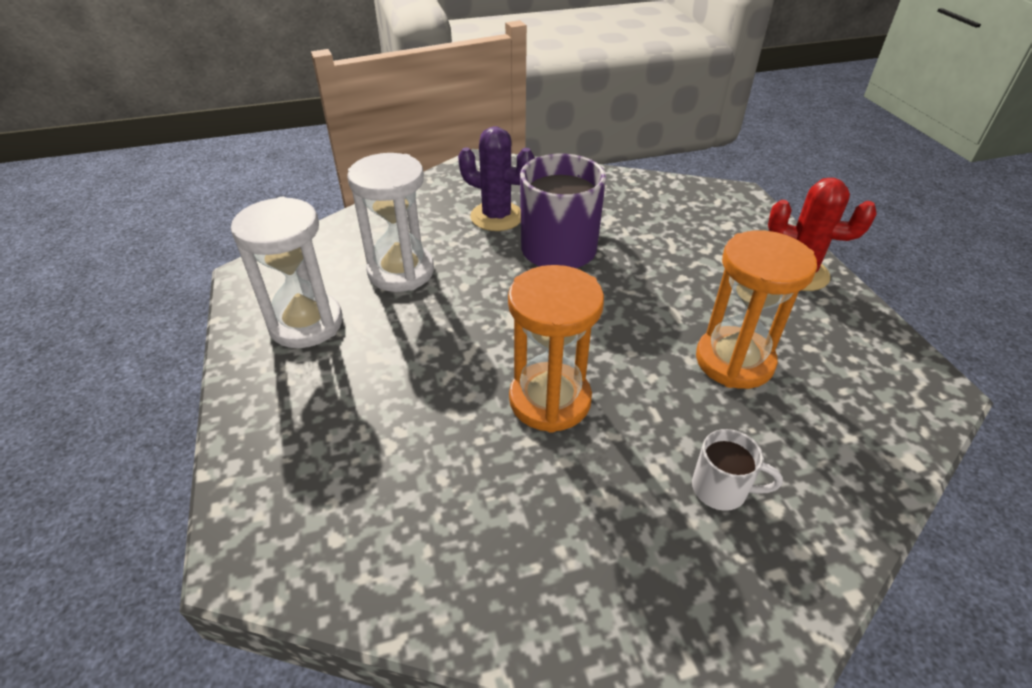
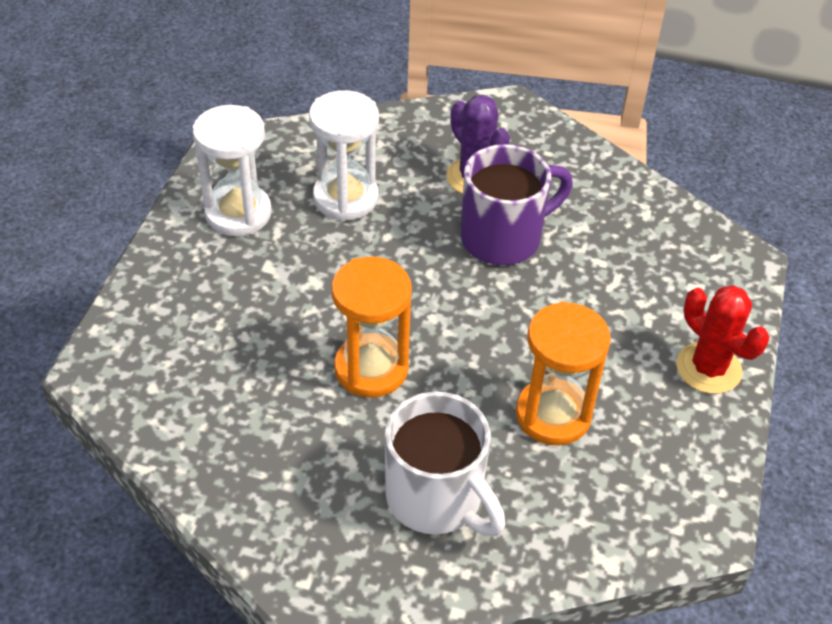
camera: 30 degrees right, 5 degrees up
(721, 489) = (437, 499): white mug -> white mug, size x2.04

